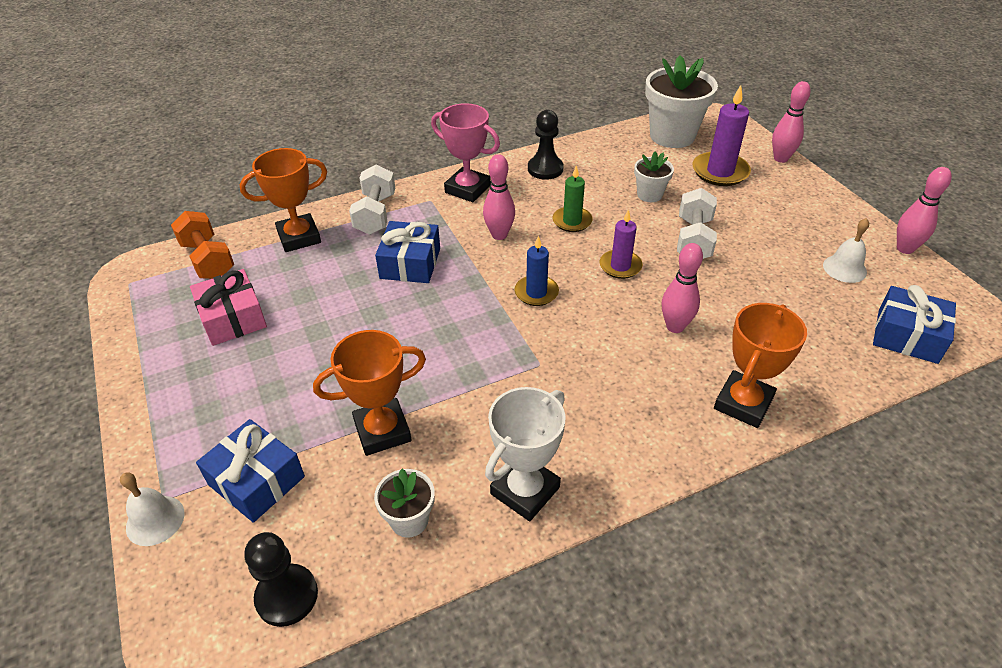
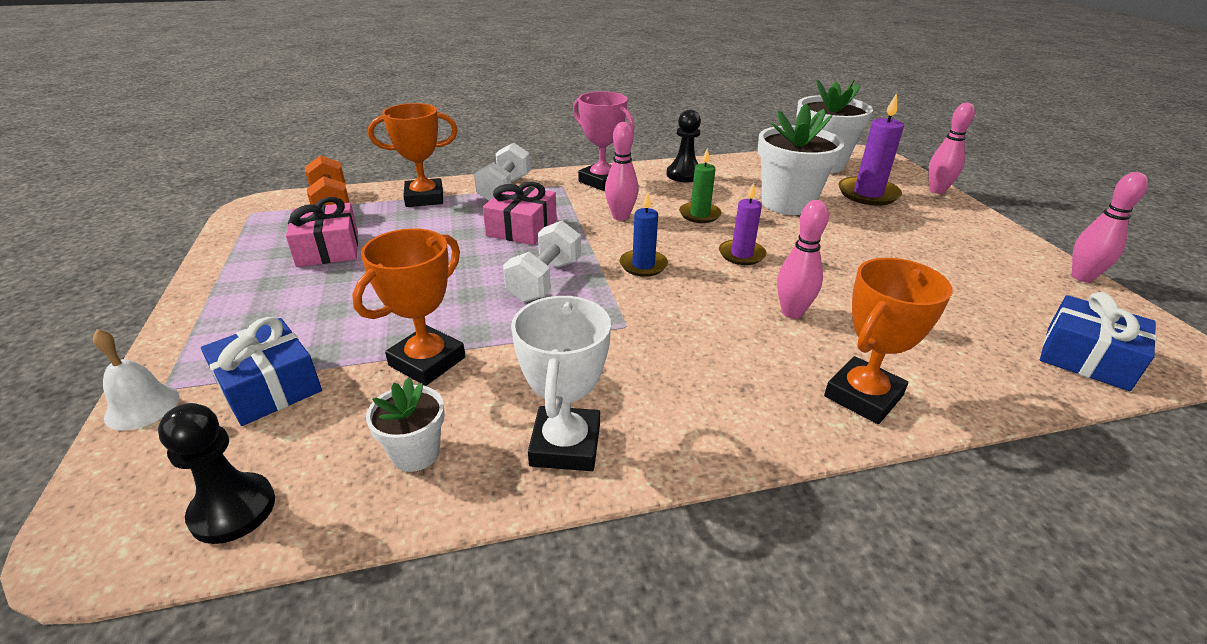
camera: 10 degrees right, 10 degrees down
(382, 431) = (427, 361): orange trophy -> orange trophy turned 45 degrees counterclockwise
(410, 263) = (522, 228): blue gift -> pink gift
(525, 490) = (565, 445): white trophy -> white trophy turned 45 degrees counterclockwise
(649, 194) = (787, 203): white flower pot -> white flower pot, size x1.95
(693, 239) = (828, 242): white dumbbell -> white dumbbell (545, 280)
(844, 268) = (1005, 286): white bell -> none

